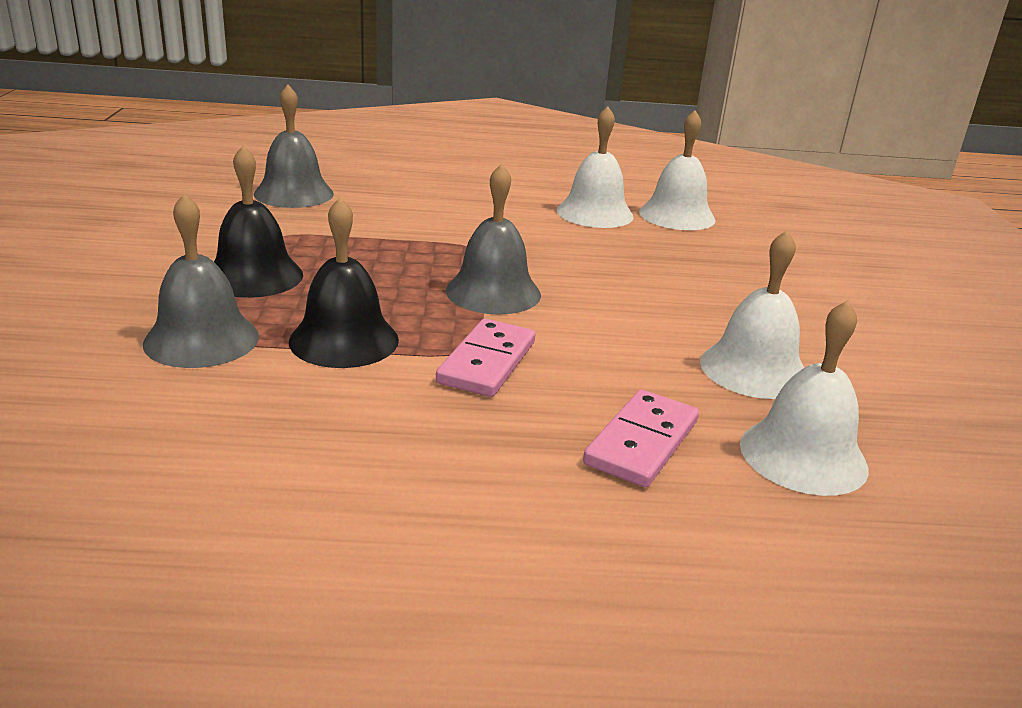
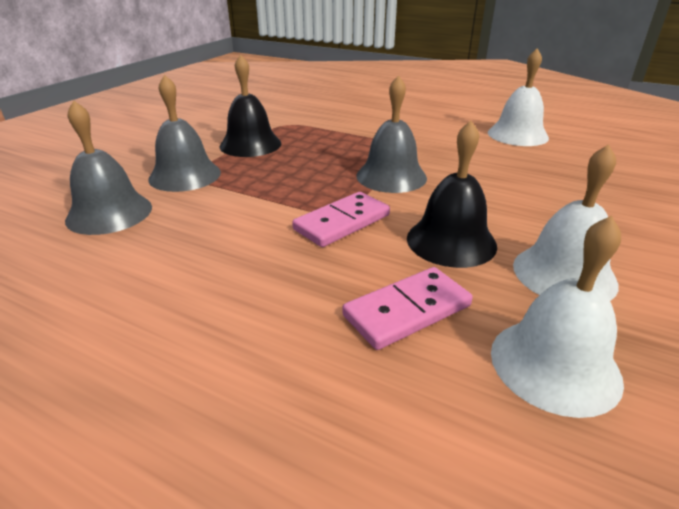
camera: 30 degrees right, 5 degrees up
(294, 193) = (320, 102): grey bell -> grey bell (109, 213)
(344, 340) = (263, 190): black bell -> black bell (451, 241)
(677, 215) = (587, 144): white bell -> none

